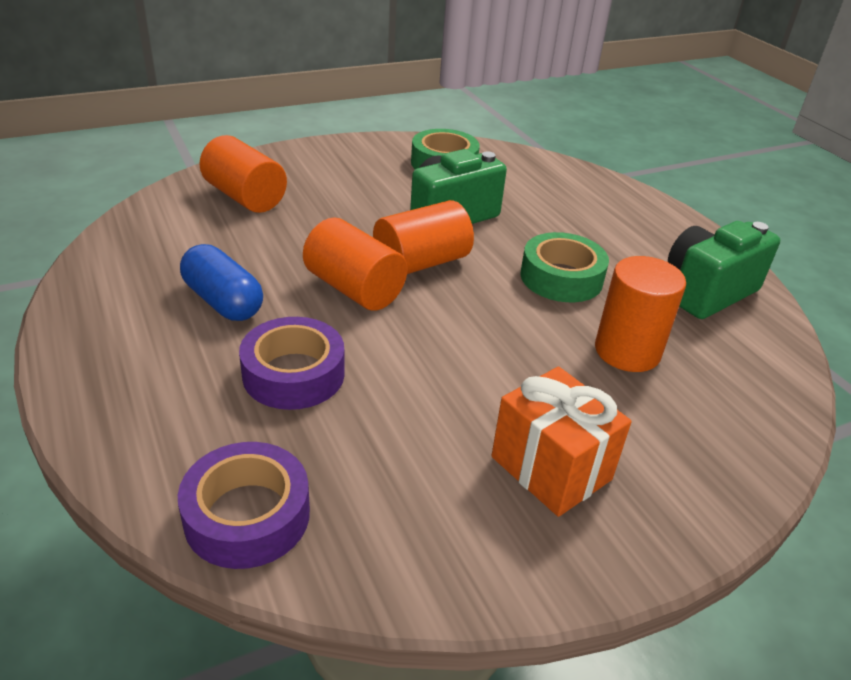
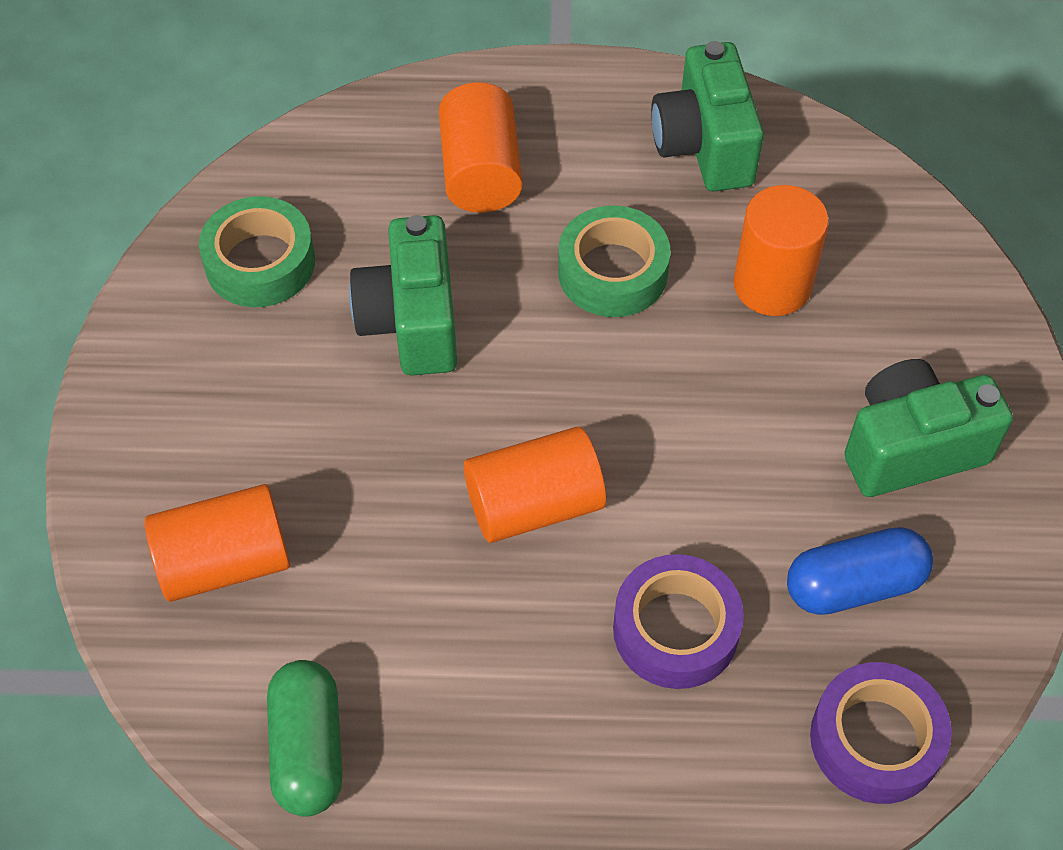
camera: 60 degrees left, 20 degrees up
(134, 249) = (308, 749): none -> green capsule
(223, 301) = (494, 666): blue capsule -> blue capsule (854, 585)
(421, 263) = (510, 406): orange cylinder -> orange cylinder (481, 172)
(551, 468) = (911, 448): orange gift -> green camera

